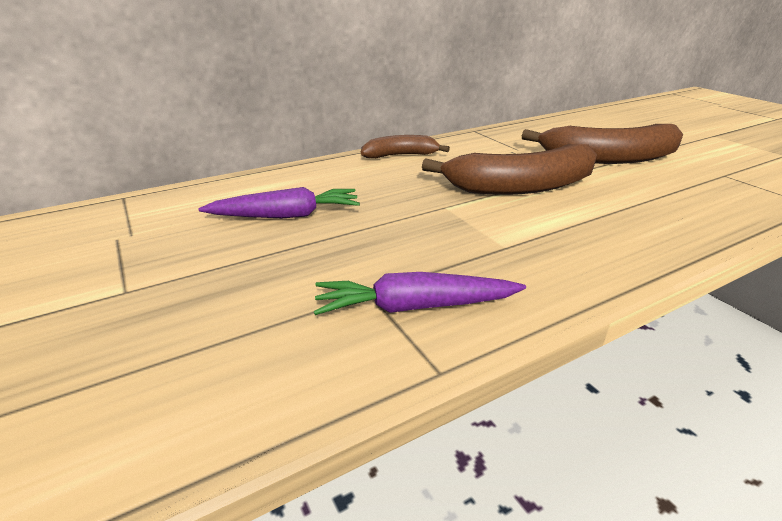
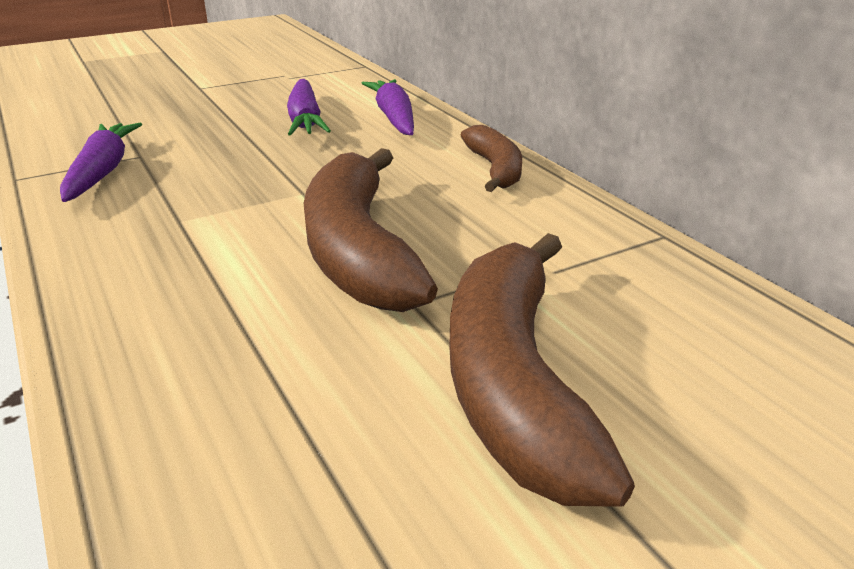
camera: 90 degrees right, 0 degrees up
(294, 182) = (393, 117): none -> purple carrot

